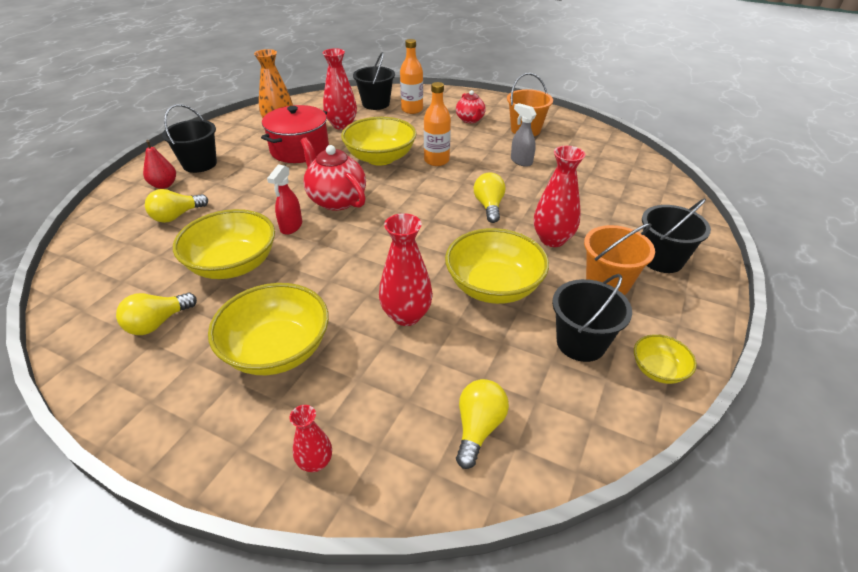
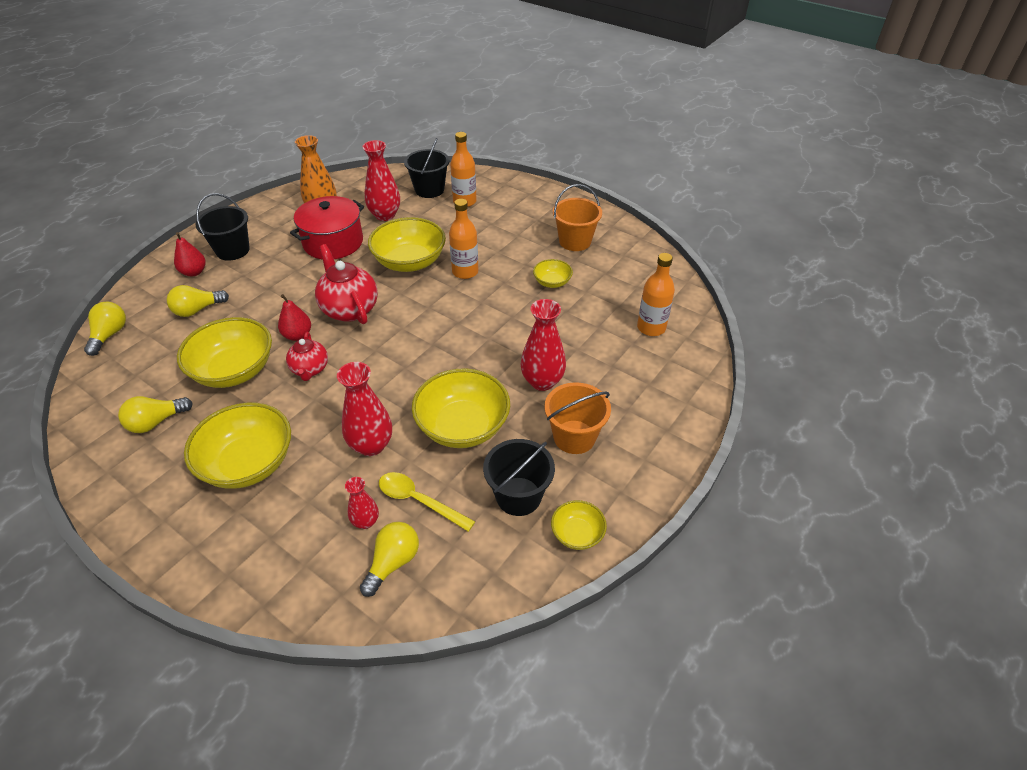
camera: 10 degrees right, 5 degrees up
(291, 227) = (297, 335): red spray bottle -> red pear
(315, 462) = (250, 570): red vase -> red vase (365, 521)
(470, 120) = (521, 222): red teapot -> red teapot (310, 369)
(479, 361) = (419, 501): none -> yellow spoon
(489, 206) = (496, 334): yellow light bulb -> yellow light bulb (110, 335)
(521, 161) = (552, 282): grey spray bottle -> yellow bowl
(629, 187) = (651, 328): none -> orange bottle
(661, 259) = (641, 419): black bucket -> none

